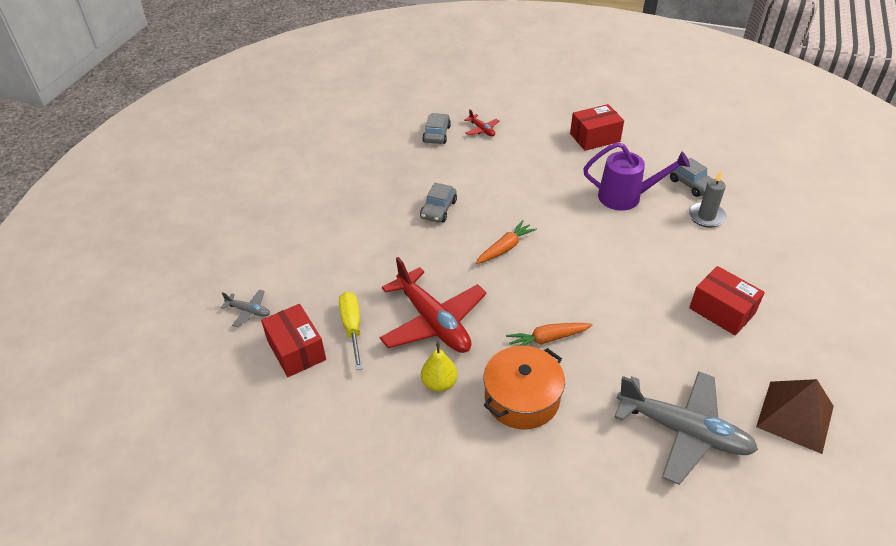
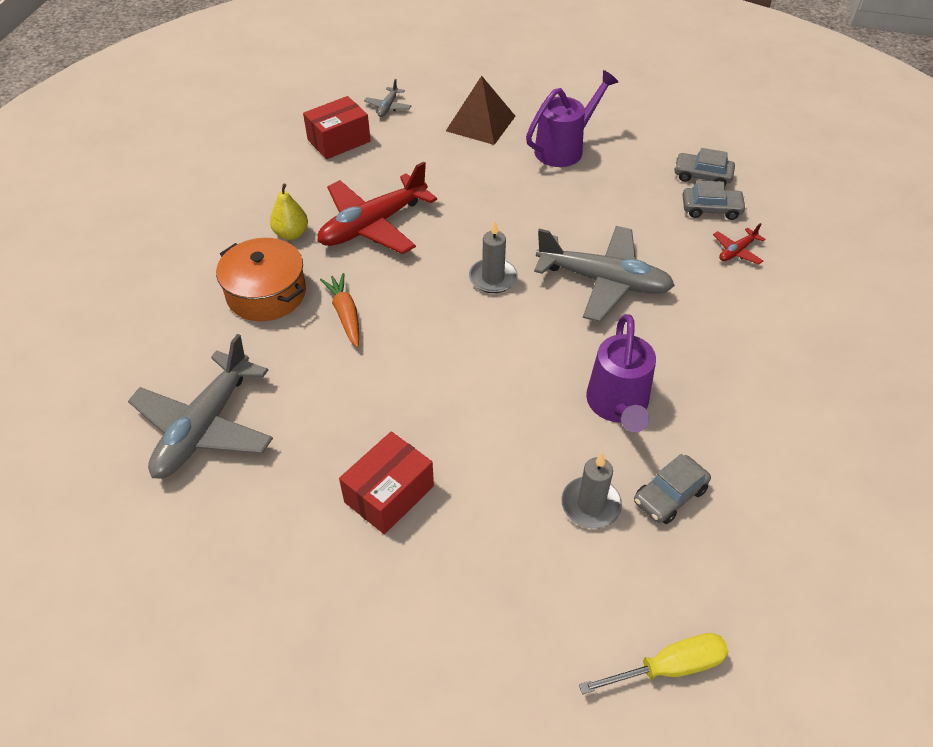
camera: 85 degrees right, 5 degrees up
(349, 197) = (564, 148): none -> purple watering can
(352, 328) = (365, 171): yellow screwdriver -> yellow screwdriver (668, 668)
(438, 209) = (555, 219): grey car -> grey car (702, 176)
(505, 248) = (493, 278): orange carrot -> grey candle
(510, 191) = (604, 281): none -> grey plane
(594, 137) = (761, 377): red box -> none
(795, 416) = (208, 546): brown pyramid -> brown pyramid (481, 123)

